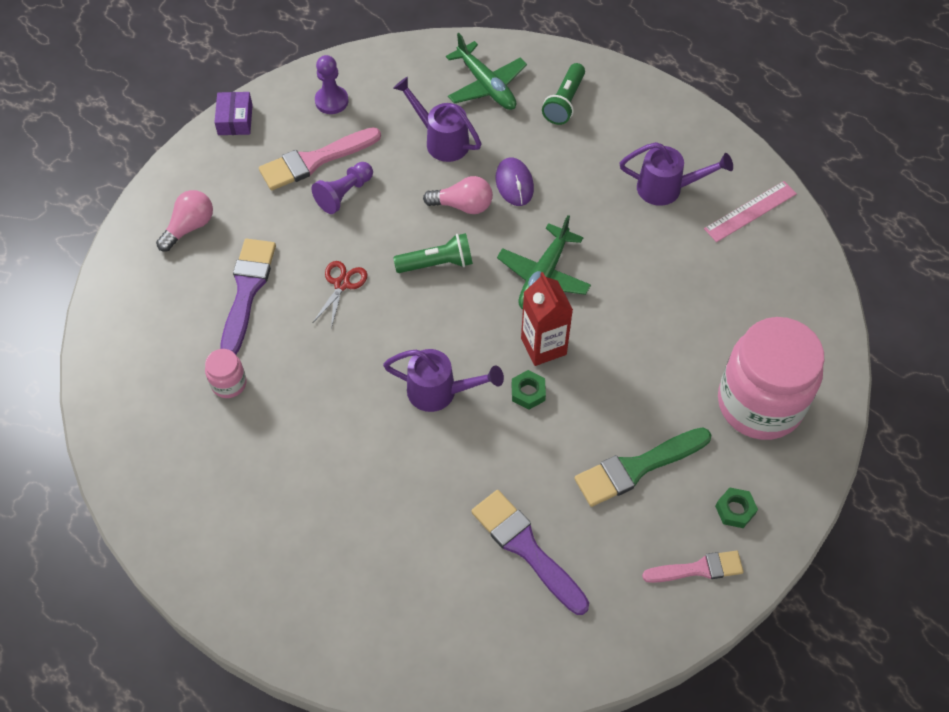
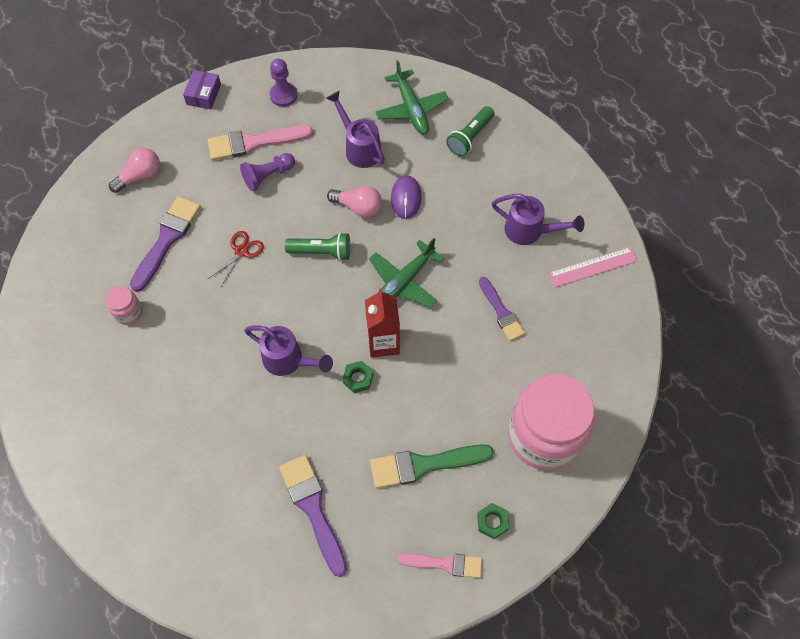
camera: 15 degrees right, 5 degrees up
(666, 282) = (501, 312): none -> purple brush

